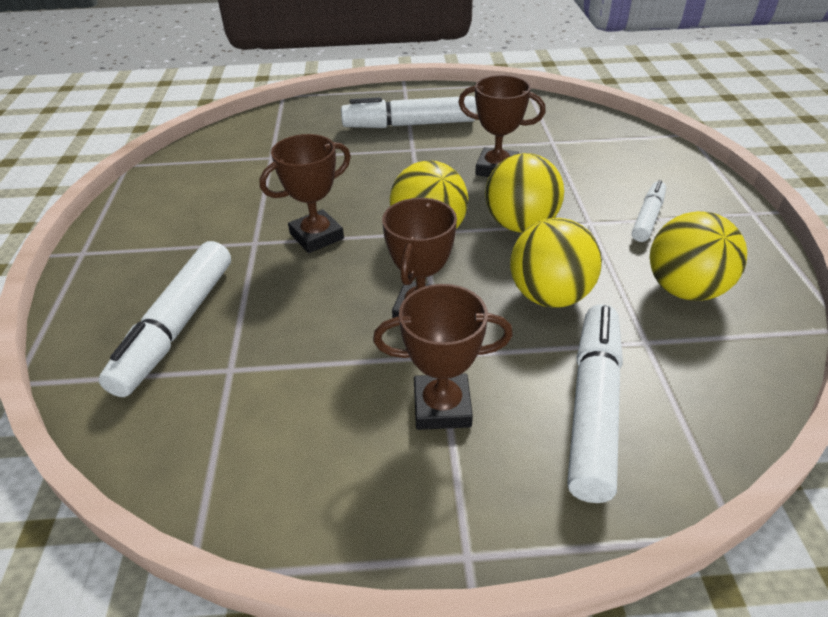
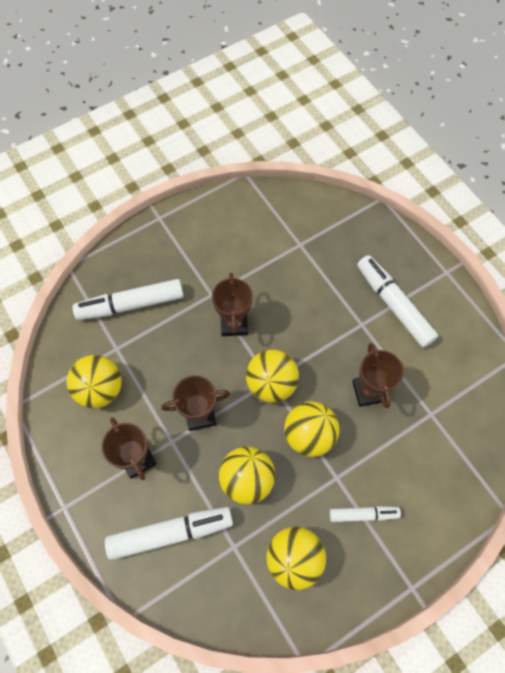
camera: 60 degrees right, 25 degrees up
(280, 415) = (100, 389): none -> yellow ball
(316, 236) = (234, 323): brown trophy -> brown trophy turned 60 degrees clockwise

